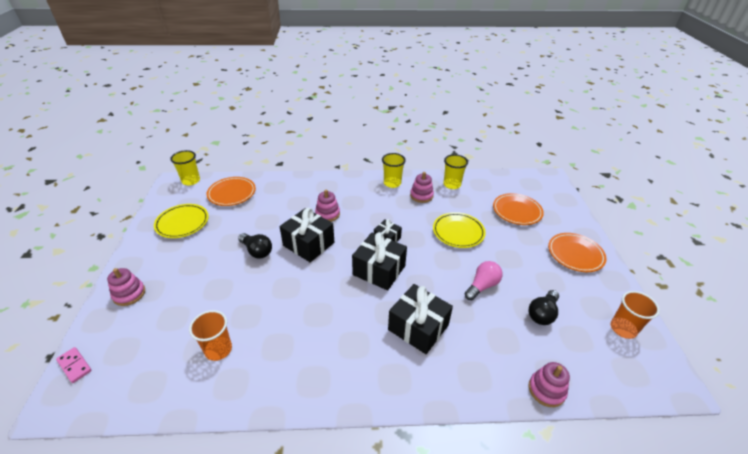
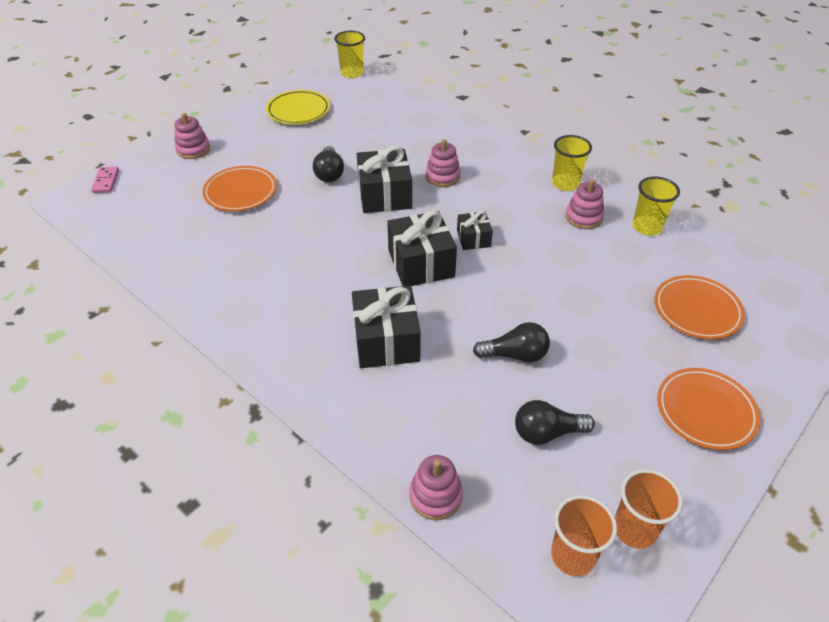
camera: 45 degrees right, 5 degrees up
(218, 350) = (202, 236): orange cup -> orange cup (572, 555)
(232, 193) = (374, 105): orange plate -> orange plate (240, 192)
(458, 232) = (571, 283): yellow plate -> none
(482, 286) = (515, 355): pink light bulb -> black light bulb

